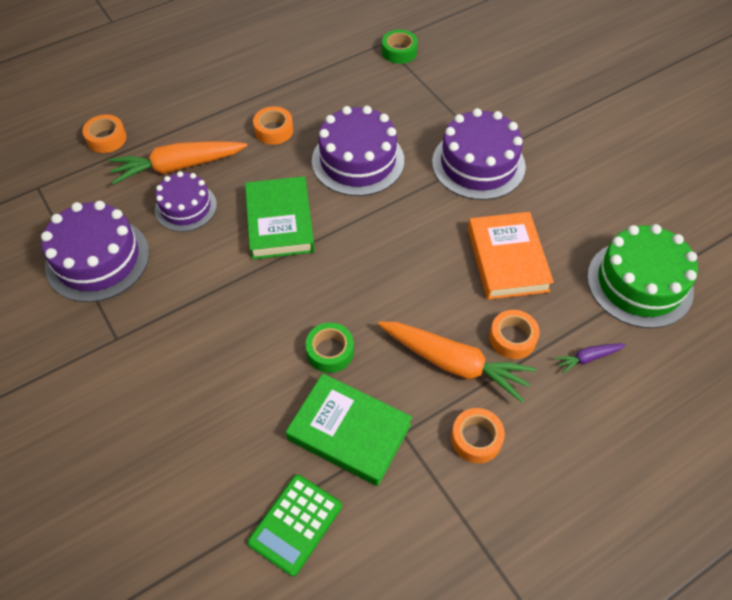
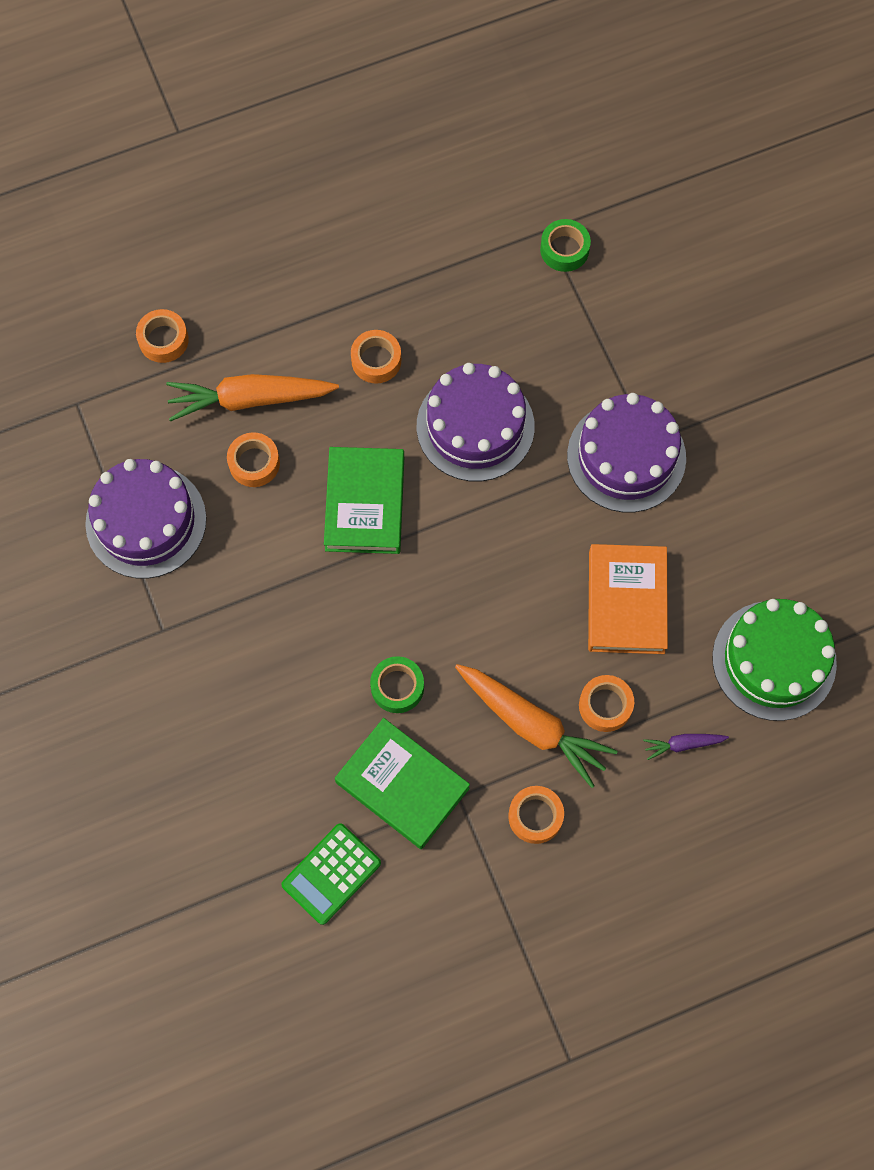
camera: 10 degrees right, 15 degrees up
(186, 207) = (254, 463): purple cake -> orange tape

